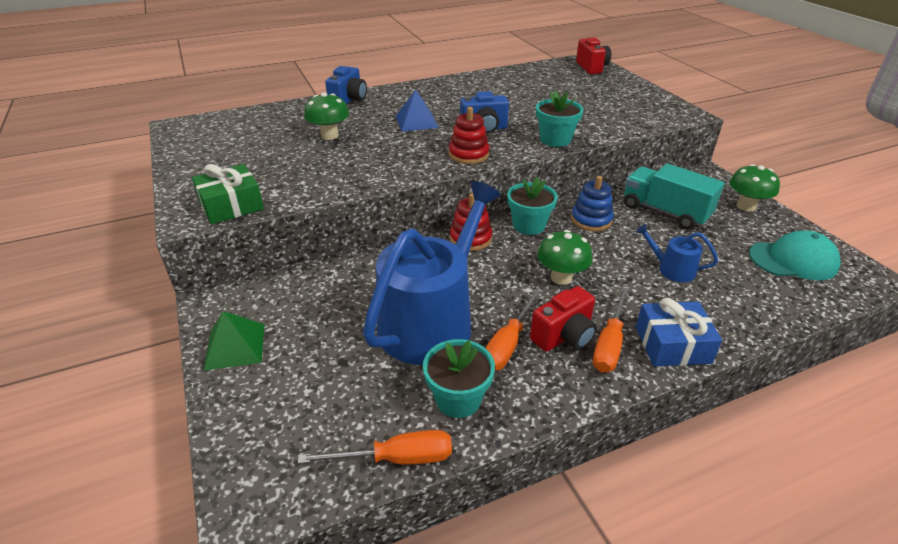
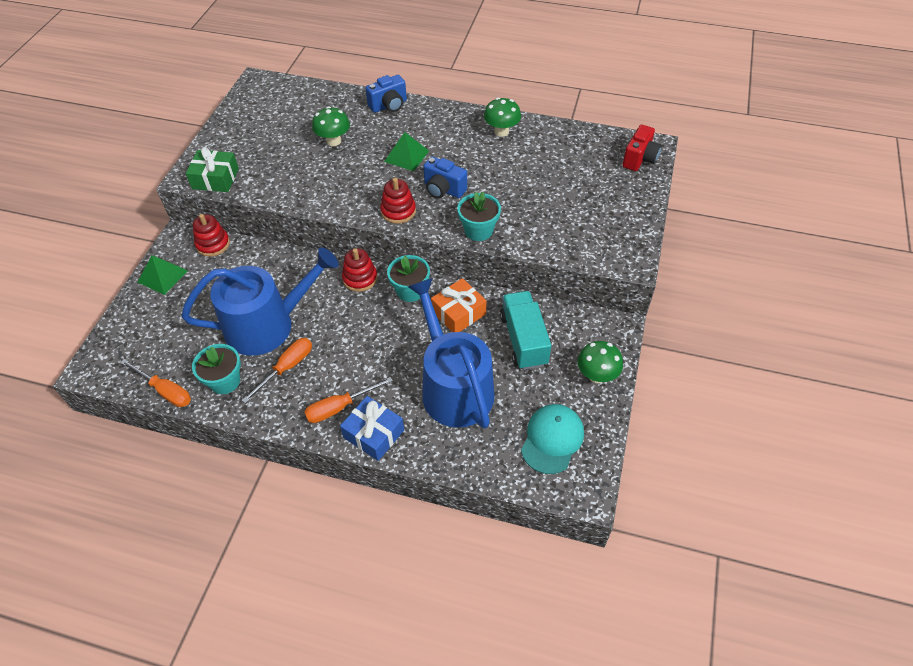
camera: 40 degrees right, 15 degrees up
(267, 287) = (213, 244): none -> red stacking toy
(416, 121) = (406, 156): blue pyramid -> green pyramid
(508, 344) = (287, 368): orange screwdriver -> orange screwdriver turned 150 degrees clockwise
(561, 277) = (375, 345): green mushroom -> green mushroom (501, 131)
(564, 336) = (322, 384): red camera -> none
(591, 220) = (458, 313): blue stacking toy -> orange gift
(671, 269) = (453, 387): blue watering can -> blue watering can, size x2.37
(793, 260) = (552, 439): turquoise cap -> turquoise cap turned 105 degrees counterclockwise

